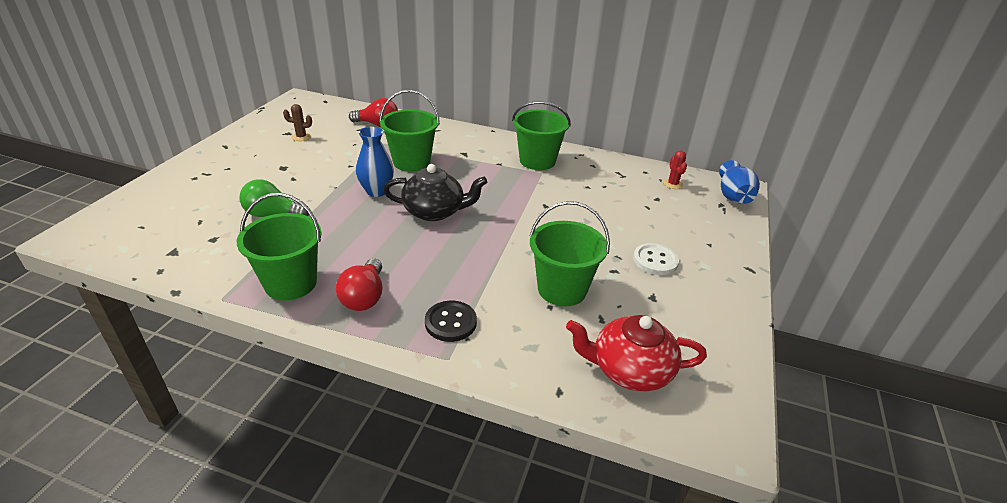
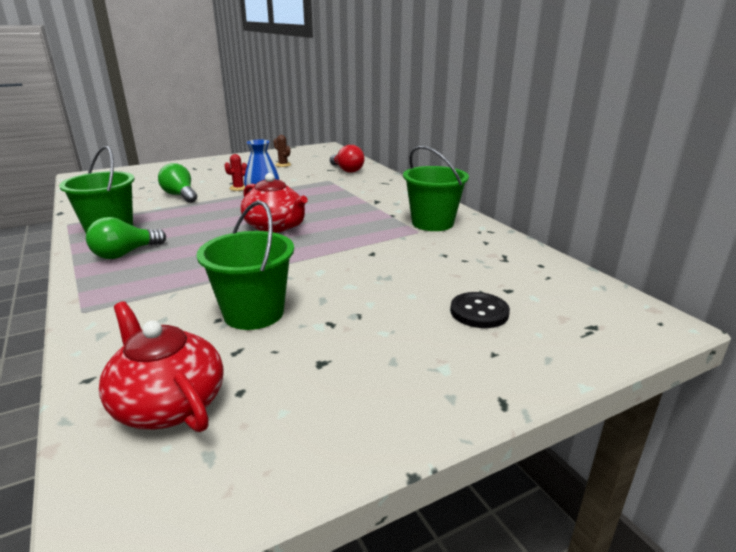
camera: 45 degrees right, 10 degrees down
(364, 297) = (125, 254): red light bulb -> green light bulb
(411, 162) = (324, 195): green bucket -> none
(435, 211) = (275, 226): black teapot -> red teapot
(450, 322) = (133, 292): black button -> black button (479, 312)
(655, 260) = (391, 336): white button -> none
(672, 184) = (557, 286): red cactus -> red cactus (238, 188)
(733, 196) = (630, 326): blue vase -> none

